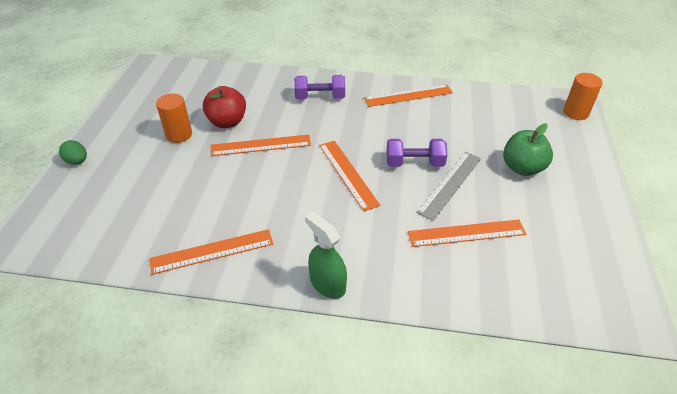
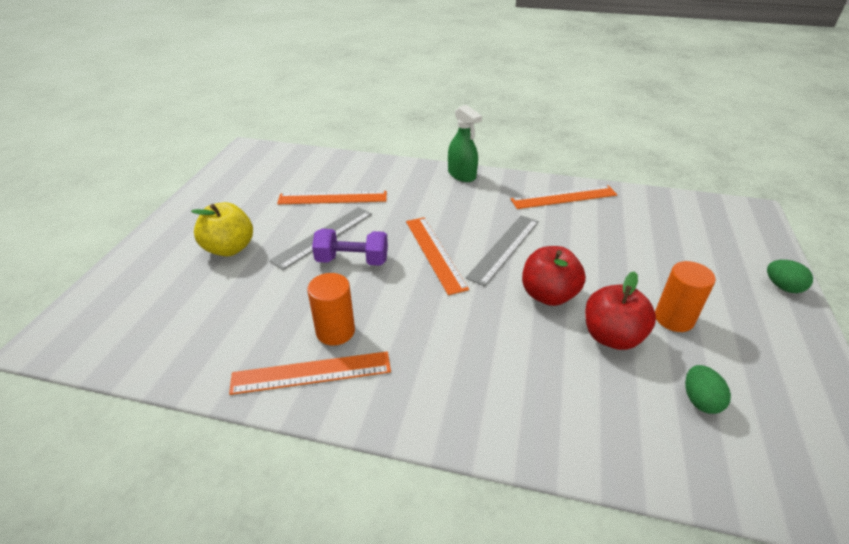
camera: 175 degrees left, 5 degrees down
(194, 95) = (700, 400): none -> green egg
(261, 145) = (548, 295): orange ruler -> red apple
(288, 182) = (504, 248): none -> grey ruler
(320, 97) = (467, 379): purple dumbbell -> none
(522, 168) = (229, 248): green apple -> yellow apple
(575, 113) = (75, 319): orange cylinder -> orange cylinder (335, 331)

